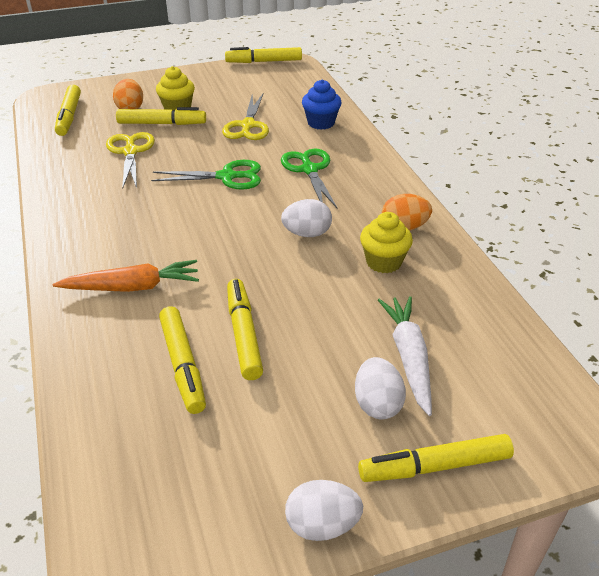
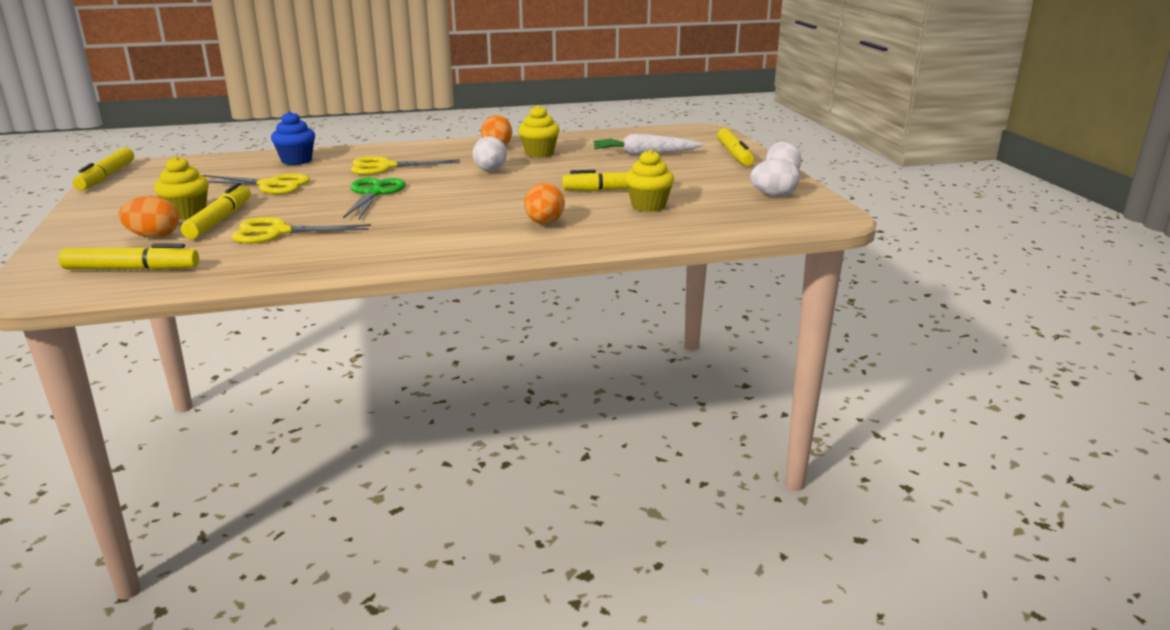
camera: 85 degrees left, 15 degrees down
(132, 287) = (544, 223): orange carrot -> orange egg
(183, 365) = (648, 206): yellow marker -> yellow cupcake
(309, 170) = (386, 167): green scissors -> yellow scissors
(377, 404) = (686, 162): white egg -> white egg (773, 195)

